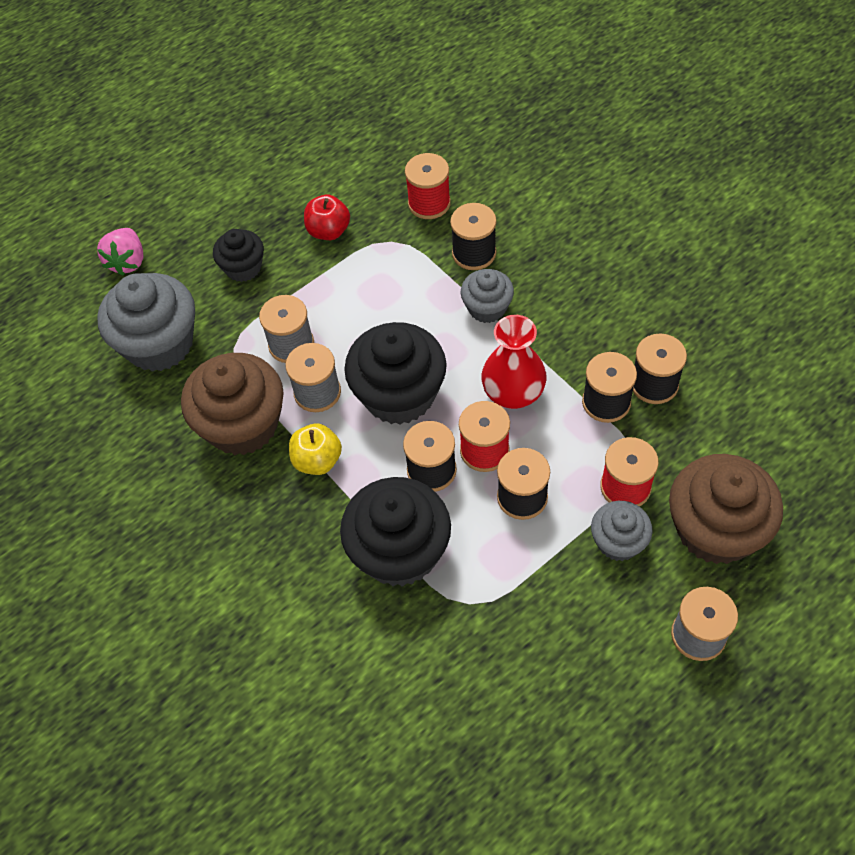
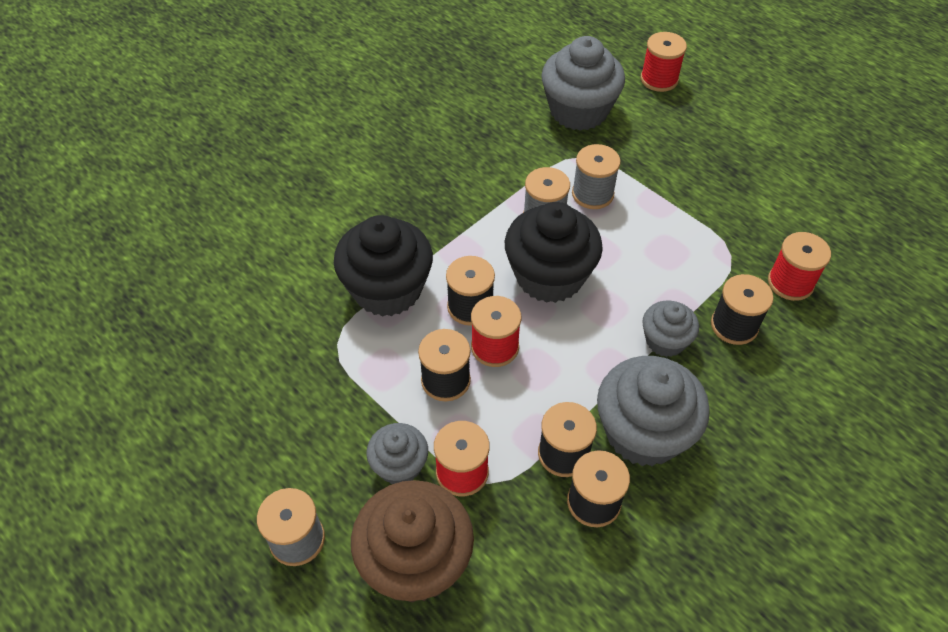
camera: 80 degrees right, 5 degrees down
(127, 262) = (659, 79): pink strawberry -> red spool
(242, 425) = (505, 172): brown cupcake -> none
(243, 267) = (671, 152): black cupcake -> none
(317, 460) = (474, 224): yellow apple -> none
(328, 231) = (730, 206): red apple -> none
(513, 393) = (564, 368): red vase -> none
(585, 338) = (643, 432): none -> grey cupcake

